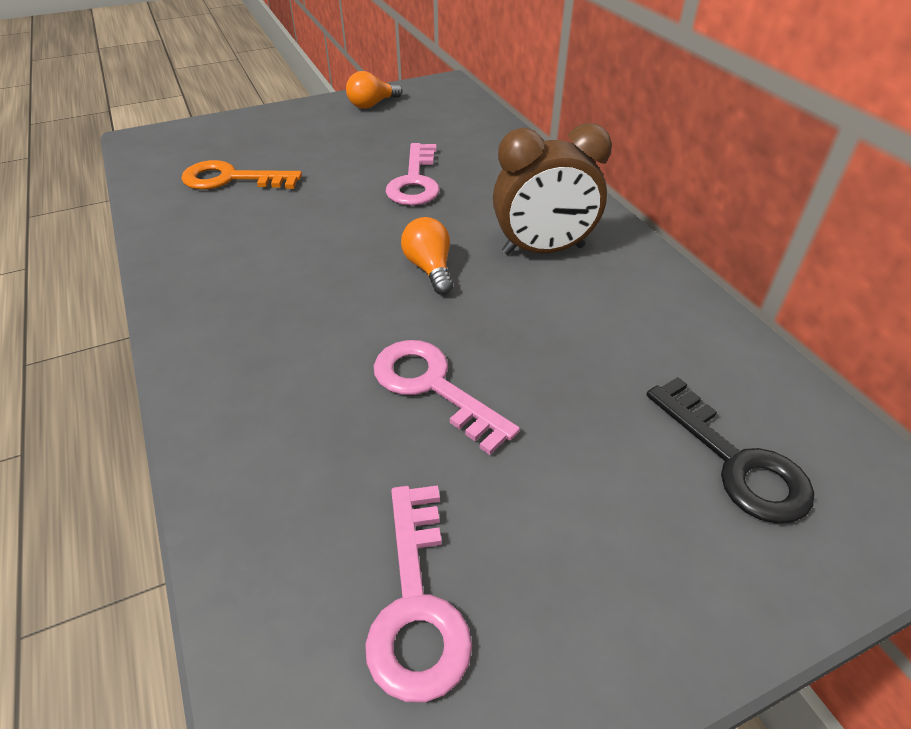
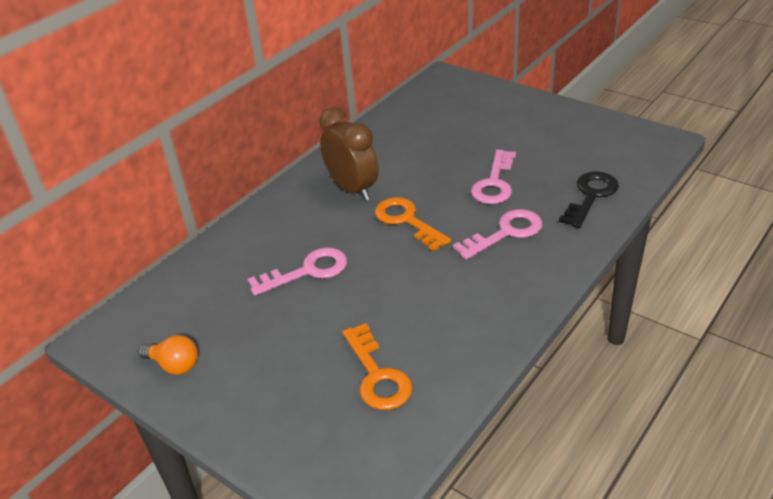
camera: 115 degrees left, 5 degrees down
(417, 604) = (591, 147): pink key -> pink key (506, 233)
(429, 268) = (406, 221): orange light bulb -> orange key
(735, 461) = (458, 107): black key -> black key (590, 196)

